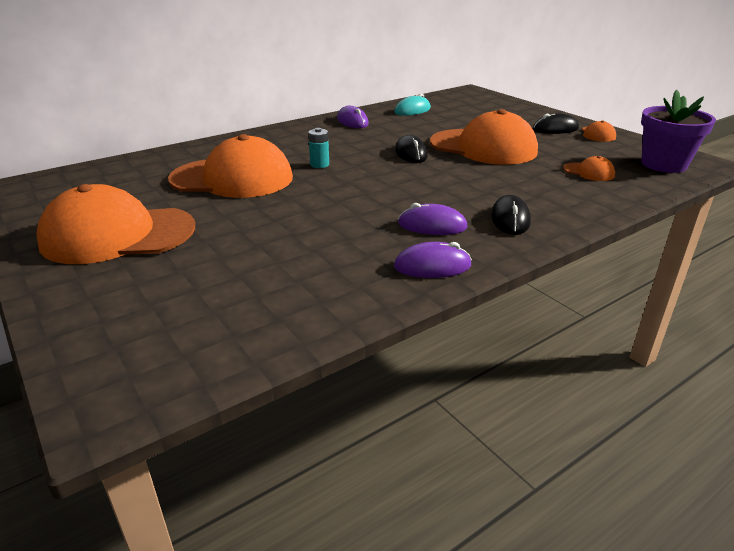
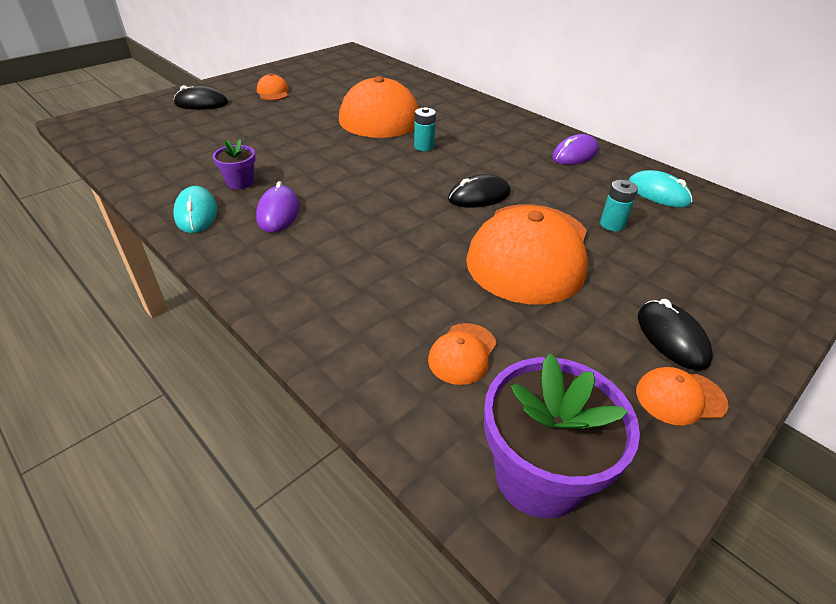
camera: 80 degrees right, 10 degrees up
(118, 235) = (273, 92): orange cap -> orange cap, size x0.42
(369, 246) = (240, 182): none -> purple flower pot
(432, 266) = (196, 213): purple mouse -> turquoise mouse
(449, 125) = (612, 224): none -> turquoise battery
(510, 219) = (291, 263): black mouse -> black mouse (201, 103)

